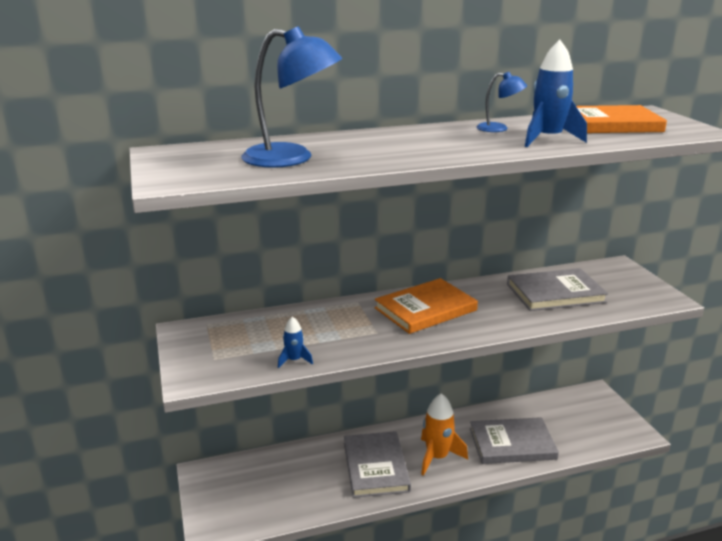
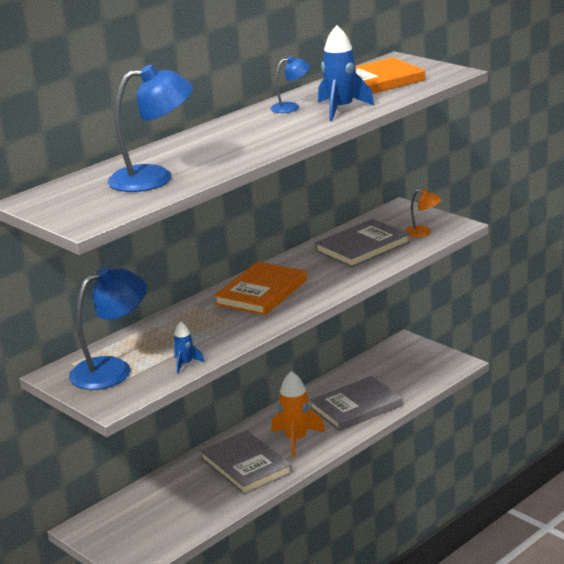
camera: 25 degrees left, 0 degrees up
(230, 342) = (112, 369): none -> blue lamp
(626, 296) = (423, 233): none -> orange lamp

